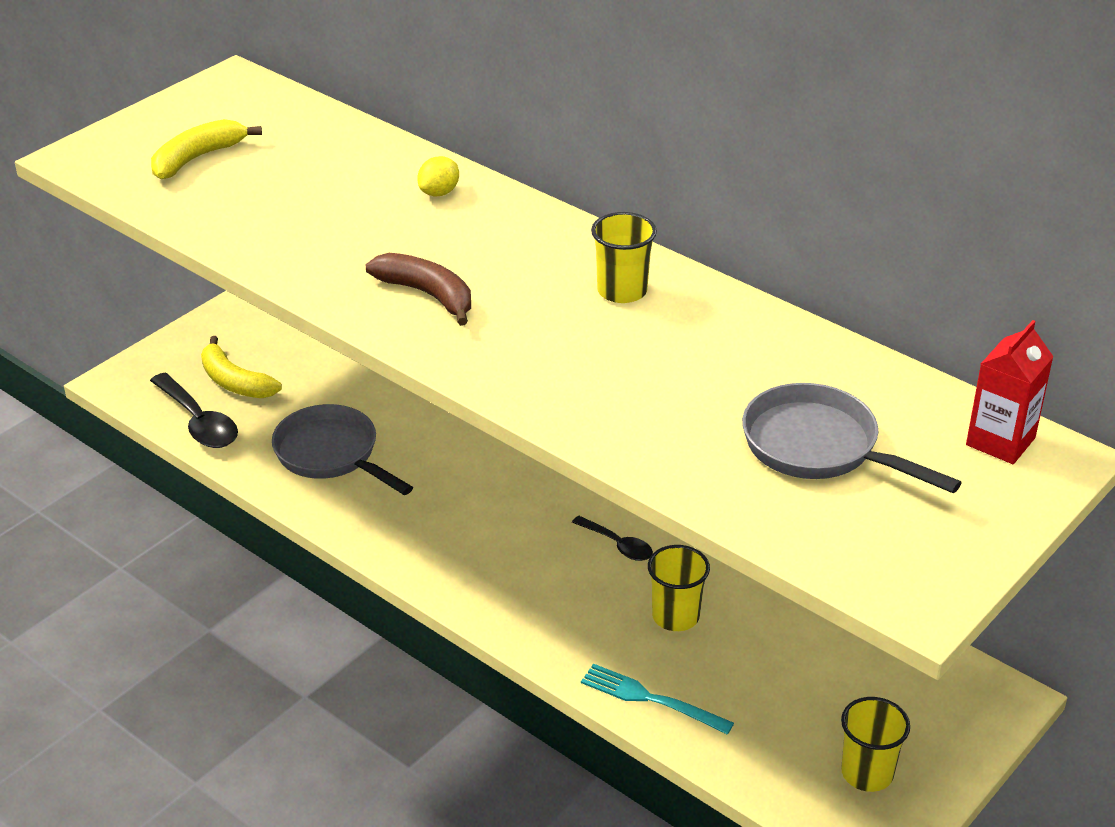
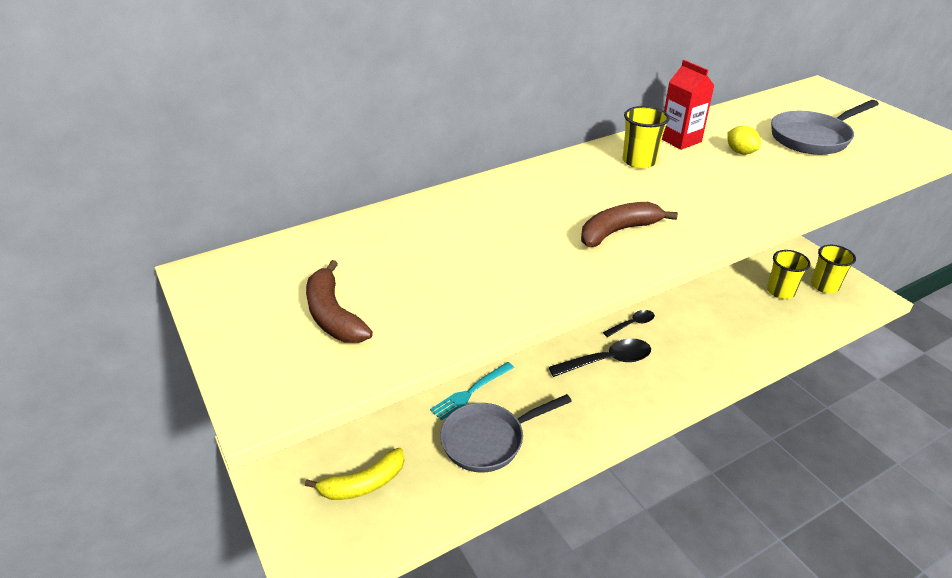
camera: 70 degrees left, 0 degrees up
(197, 158) = (333, 315): yellow banana -> brown banana
(199, 422) = (405, 520): black spoon -> black spoon (607, 361)
(439, 192) = (478, 203): yellow lemon -> yellow lemon (740, 152)
(649, 699) = (767, 345): turquoise fork -> turquoise fork (470, 392)
(675, 616) = (699, 318): yellow cup -> yellow cup (780, 291)
(1000, 441) = (807, 96): red carton -> red carton (680, 140)

